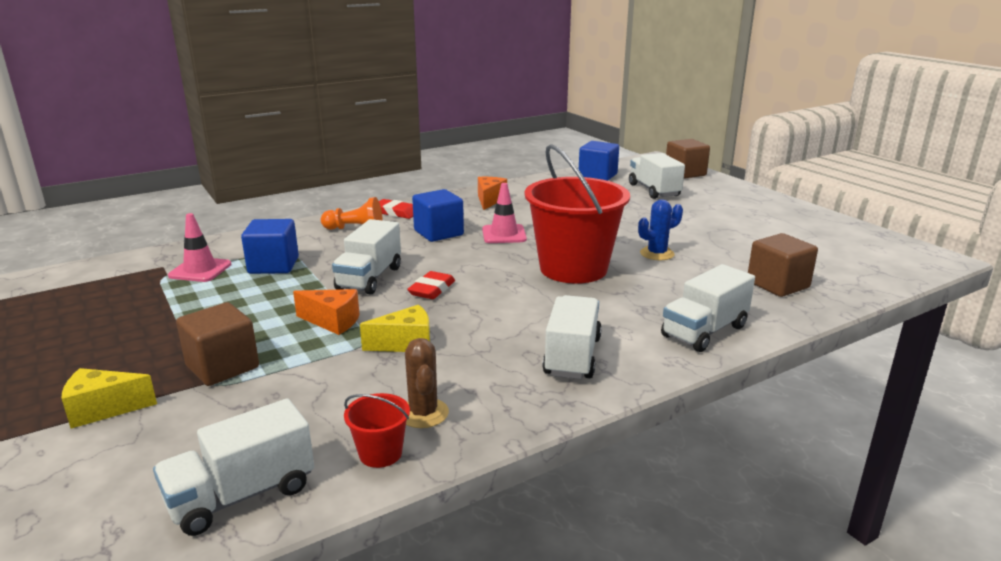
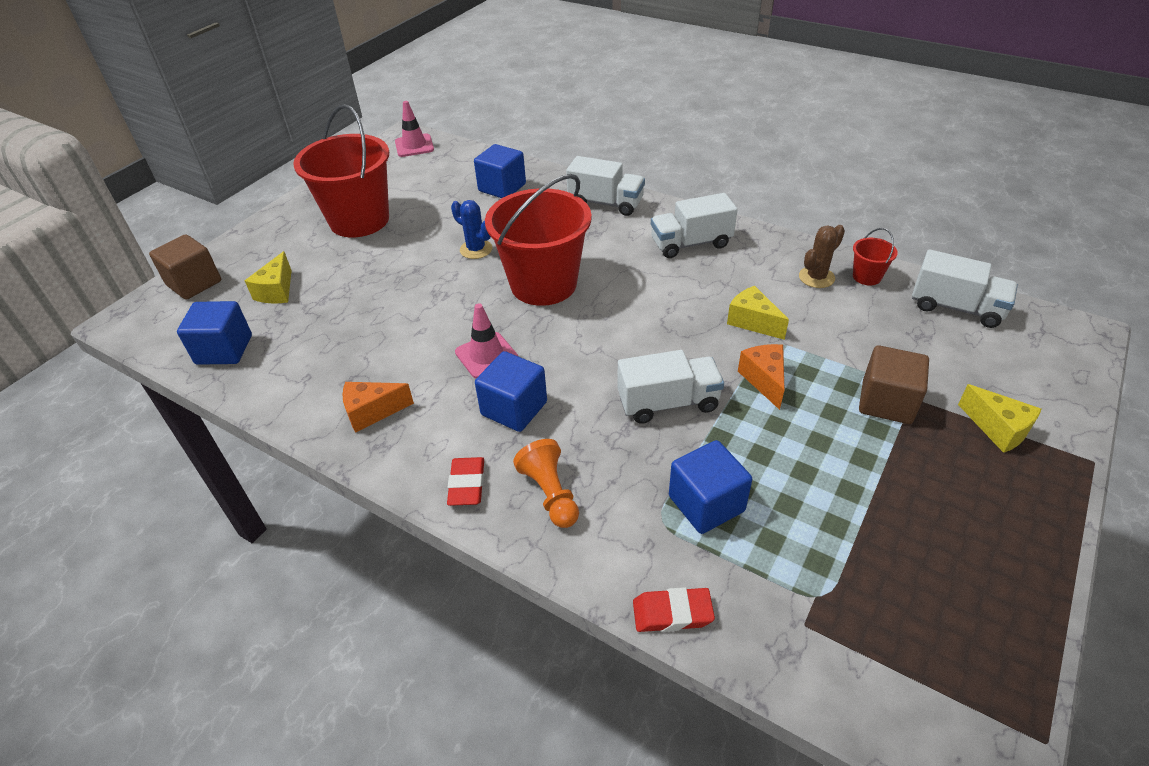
camera: 115 degrees left, 20 degrees up
(200, 270) = (776, 570): pink traffic cone -> pink traffic cone (414, 146)
(432, 290) = (654, 349): red eraser -> red eraser (672, 613)
(654, 190) = (277, 291): white truck -> yellow cheese
(744, 221) = (359, 220): none -> red bucket
(777, 285) = (502, 187): brown cube -> blue cube

